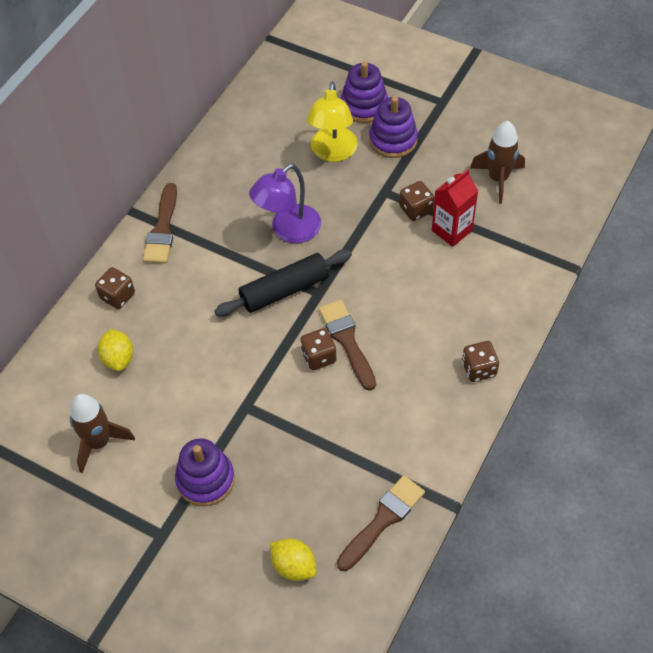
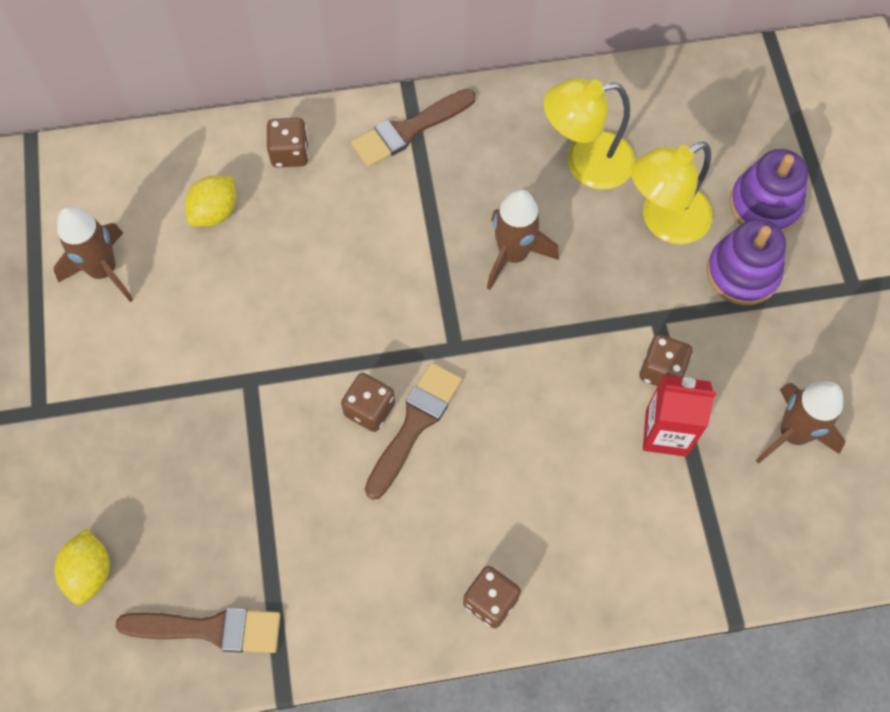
camera: 50 degrees right, 10 degrees up
(205, 479) = (132, 406): purple stacking toy -> none
(265, 163) = (585, 163): none -> yellow lamp
(284, 290) = (429, 309): black rolling pin -> none
(288, 230) = (513, 255): purple lamp -> brown rocket

